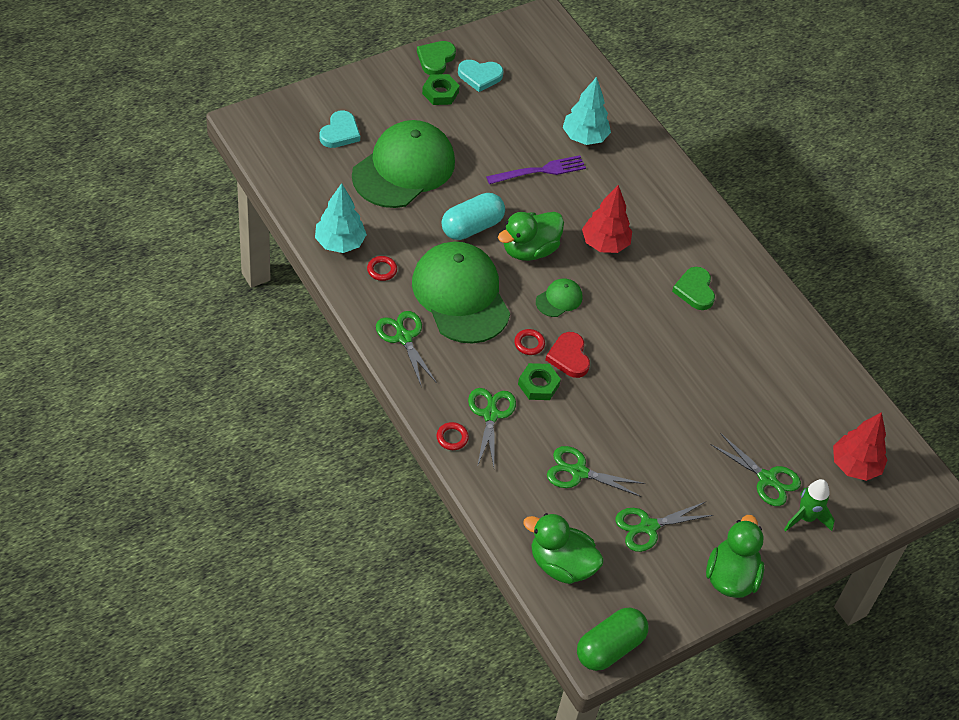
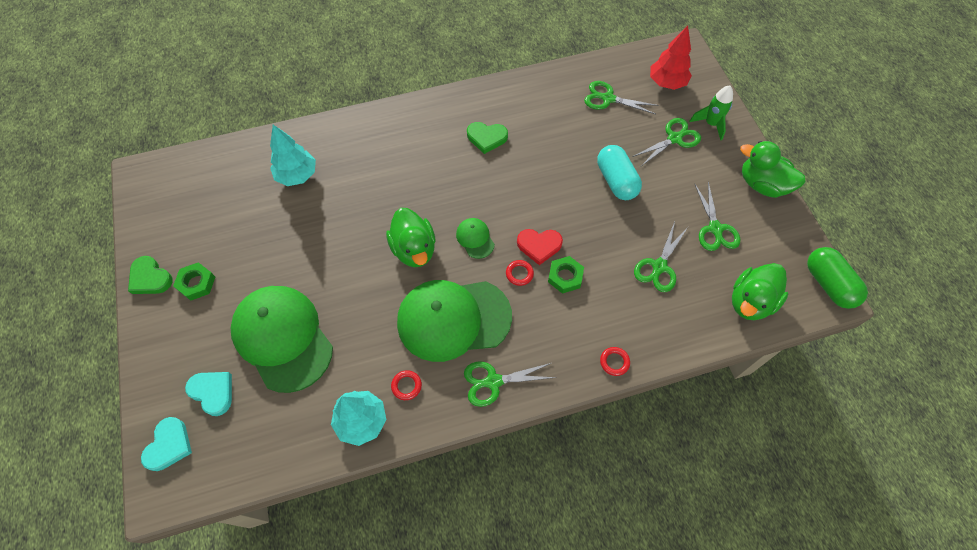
camera: 70 degrees left, 10 degrees up
(472, 227) = (374, 292): turquoise capsule -> turquoise capsule (616, 181)
(480, 76) = (189, 243): turquoise heart -> turquoise heart (169, 445)
(490, 415) = (592, 323): green scissors -> green scissors (608, 98)
(540, 171) = (325, 220): purple fork -> none
(605, 244) = (422, 189): red tree -> none

